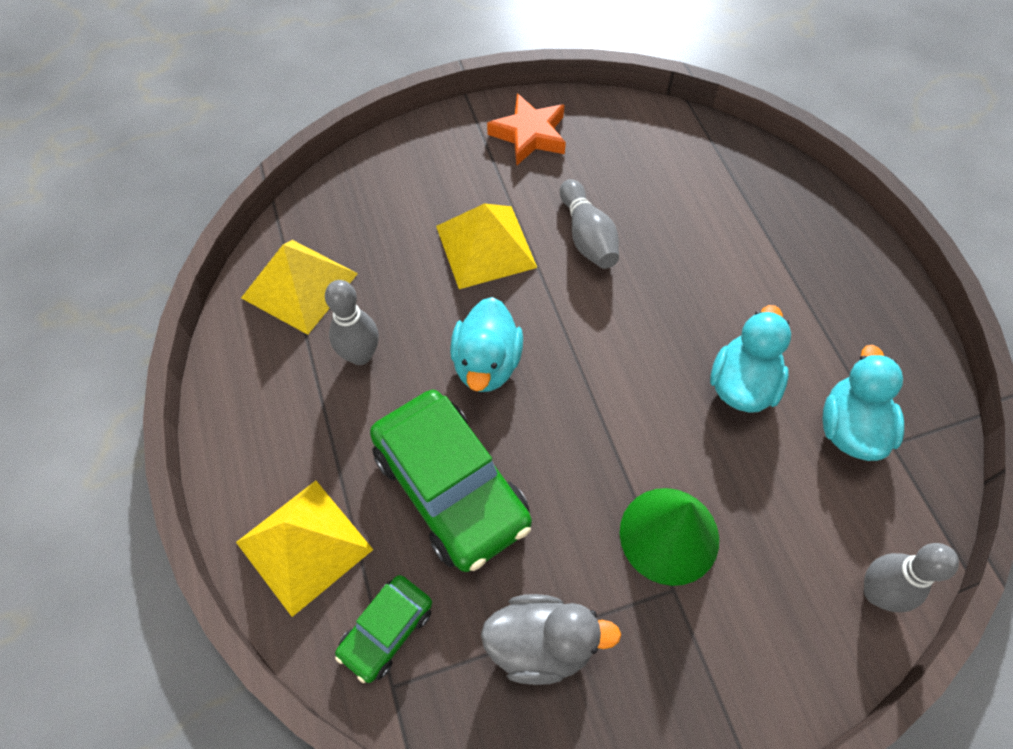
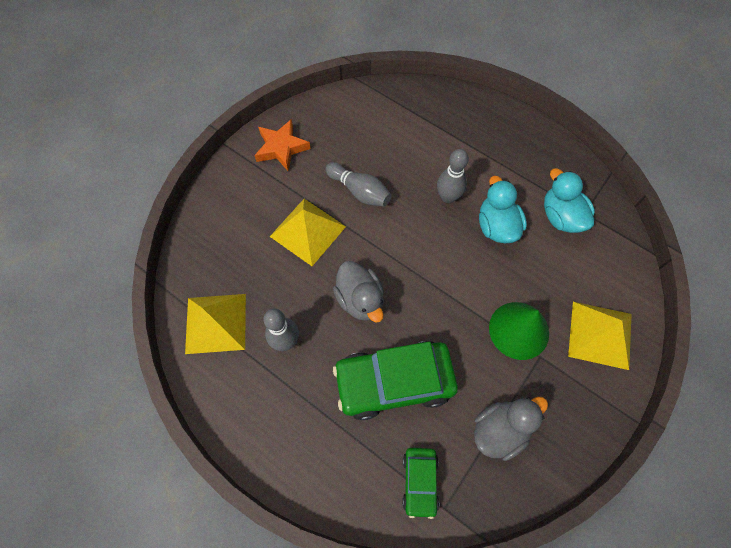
camera: 35 degrees left, 5 degrees up
(304, 545) = (340, 470): yellow pyramid -> yellow pyramid (600, 334)
(451, 488) = (394, 382): green car -> green car turned 150 degrees clockwise
(486, 363) = (360, 299): turquoise duck -> grey duck
(876, 592) = (627, 293): grey bowling pin -> grey bowling pin (448, 197)

